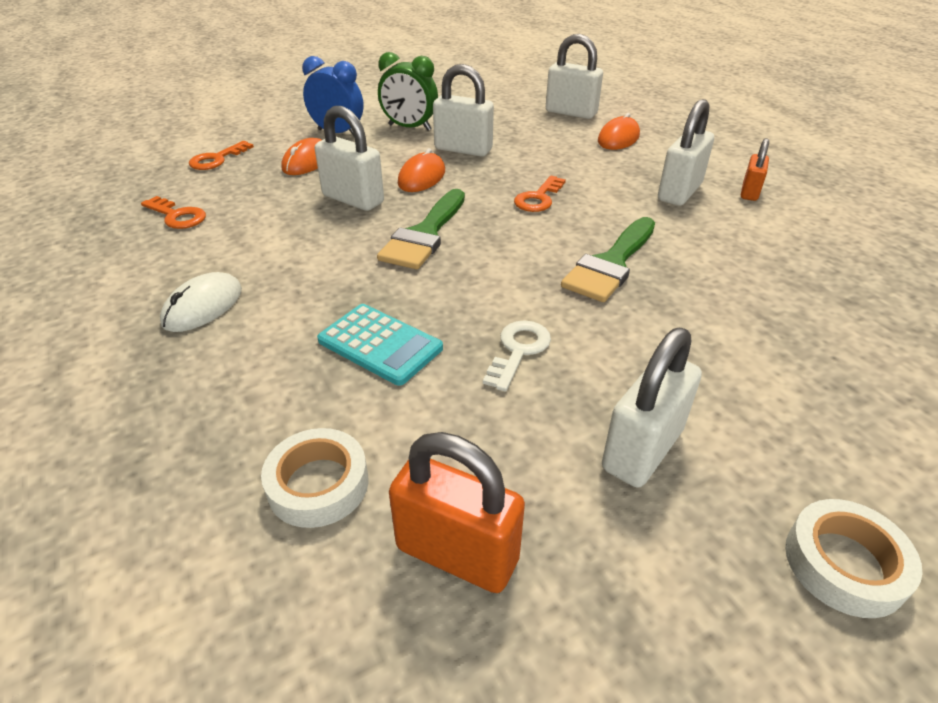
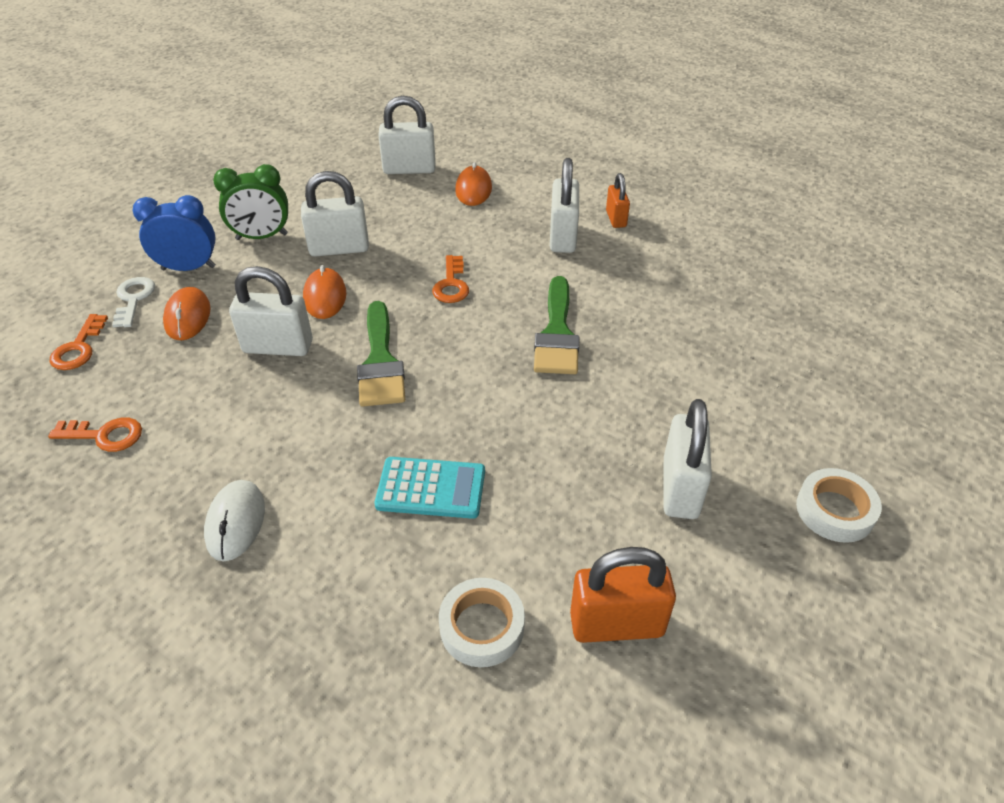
camera: 30 degrees left, 5 degrees up
(518, 350) = (543, 445): white key -> white key (133, 299)

